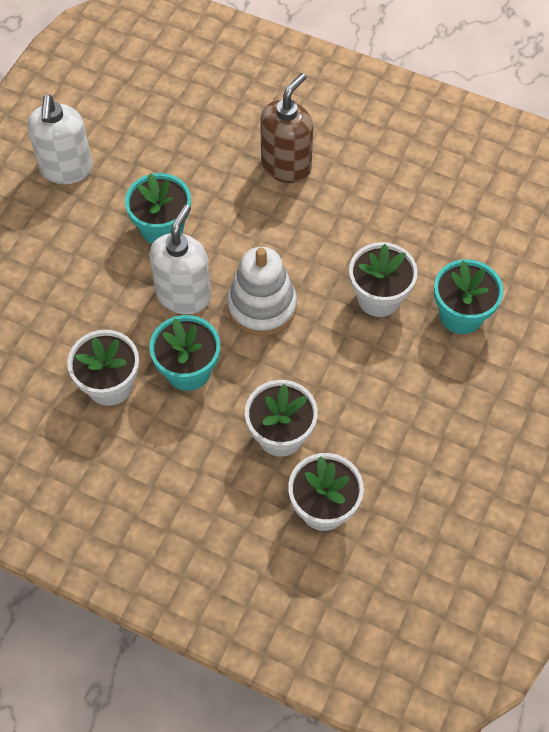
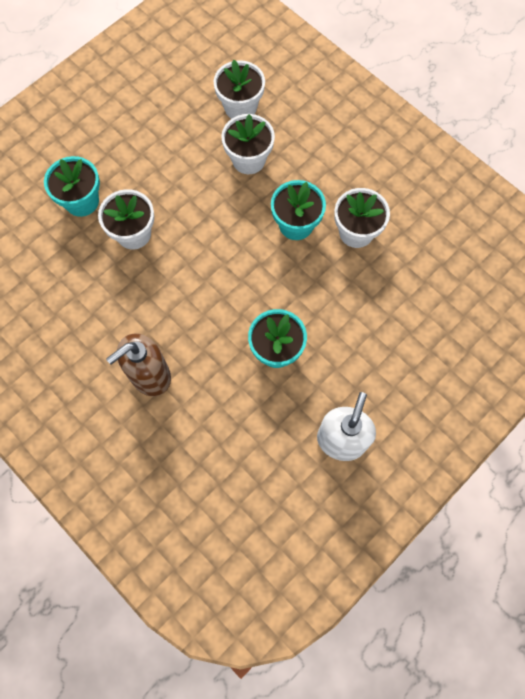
camera: 160 degrees left, 10 degrees up
(184, 295) = (279, 284): white soap dispenser -> none
(262, 306) = (223, 255): white stacking toy -> none

